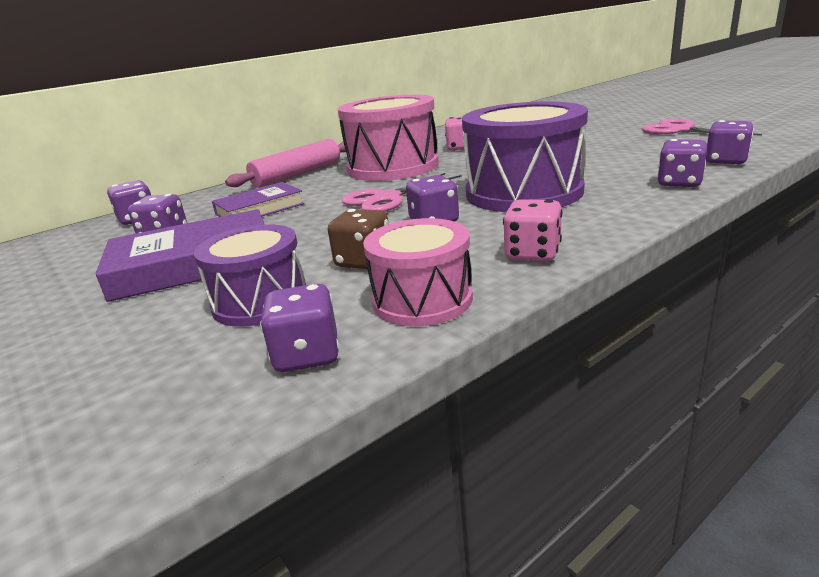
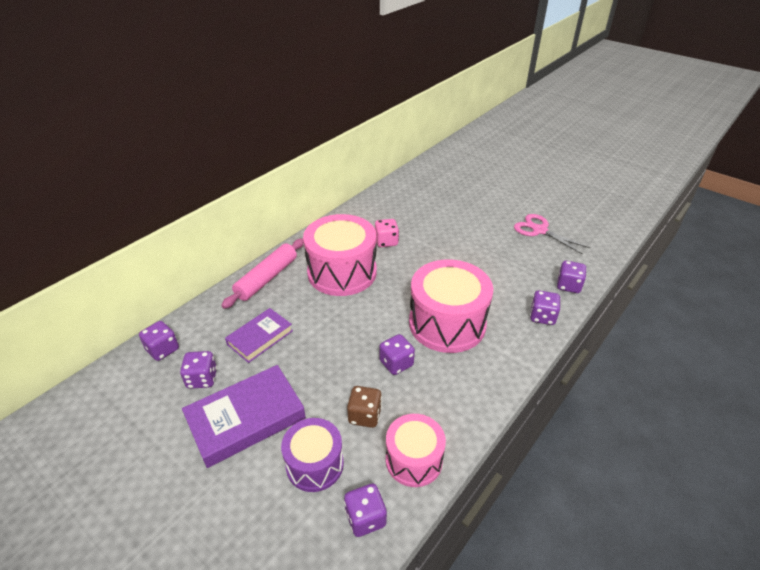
camera: 15 degrees left, 15 degrees up
(387, 199) = (353, 326): pink scissors -> none
(523, 192) = (447, 323): purple drum -> pink drum
(532, 254) = (466, 407): pink dice -> none

